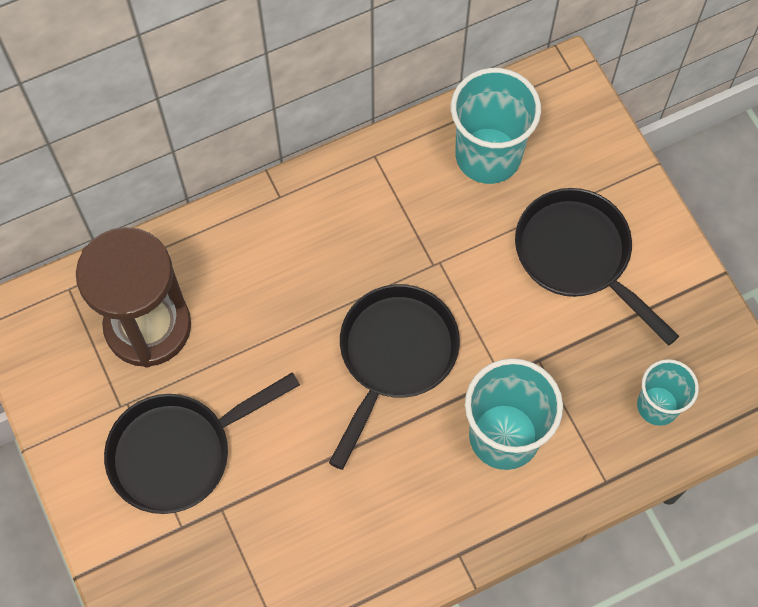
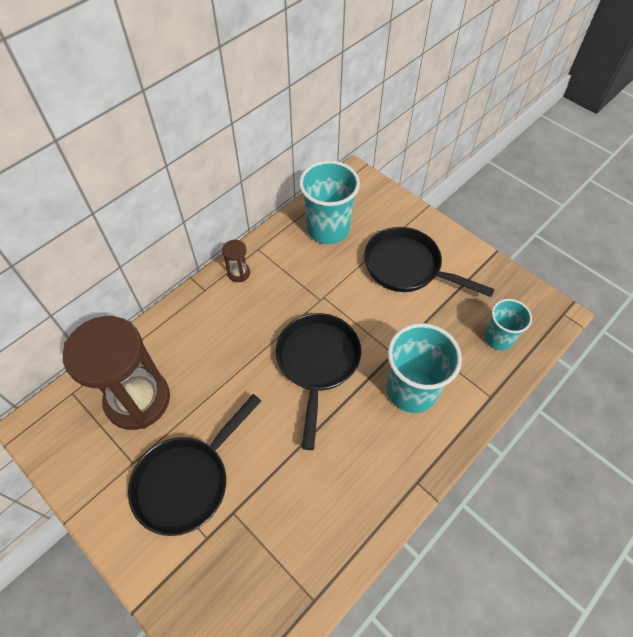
camera: 20 degrees left, 10 degrees down
(335, 186) = (239, 273): none -> brown hourglass

